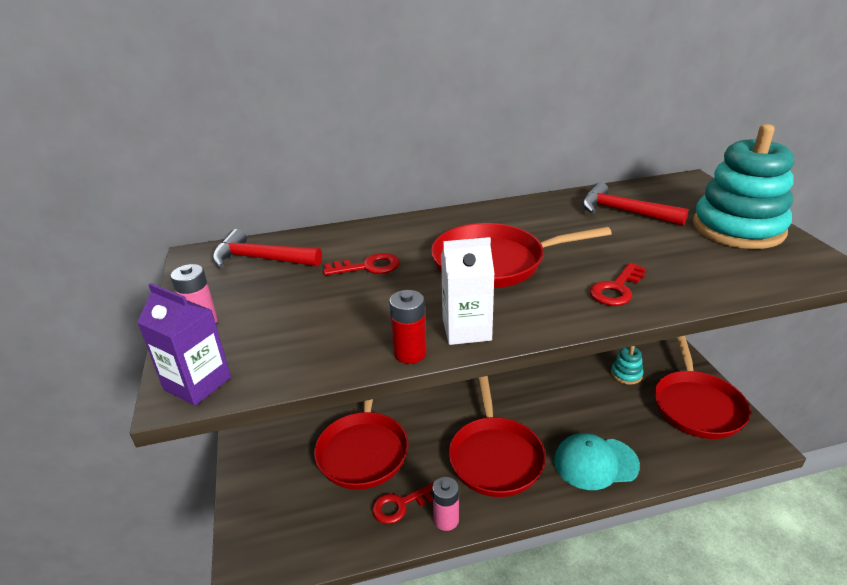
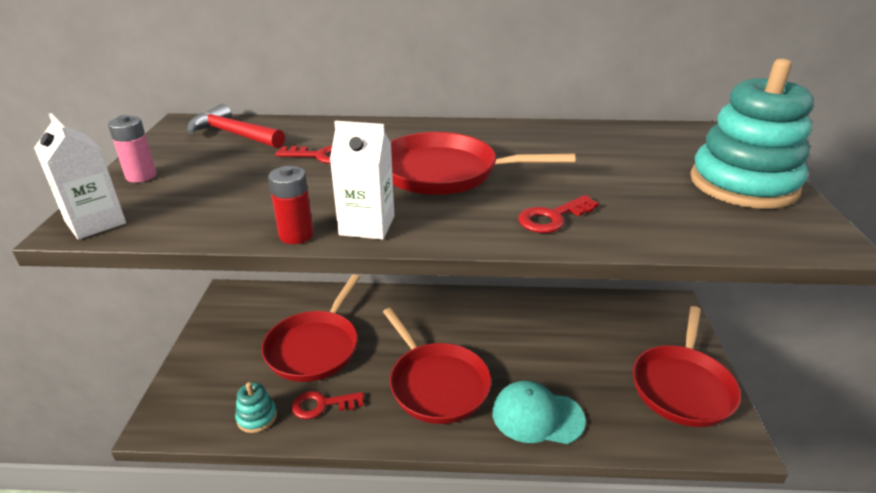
camera: 15 degrees right, 0 degrees up
(197, 383) = (95, 222): purple carton -> white carton
(446, 520) = (357, 430): pink battery -> none
(495, 457) = (436, 384): red pan -> red pan turned 45 degrees counterclockwise
(624, 212) = (621, 149): red hammer -> none
(626, 374) = (618, 337): turquoise stacking toy -> turquoise stacking toy (257, 417)

